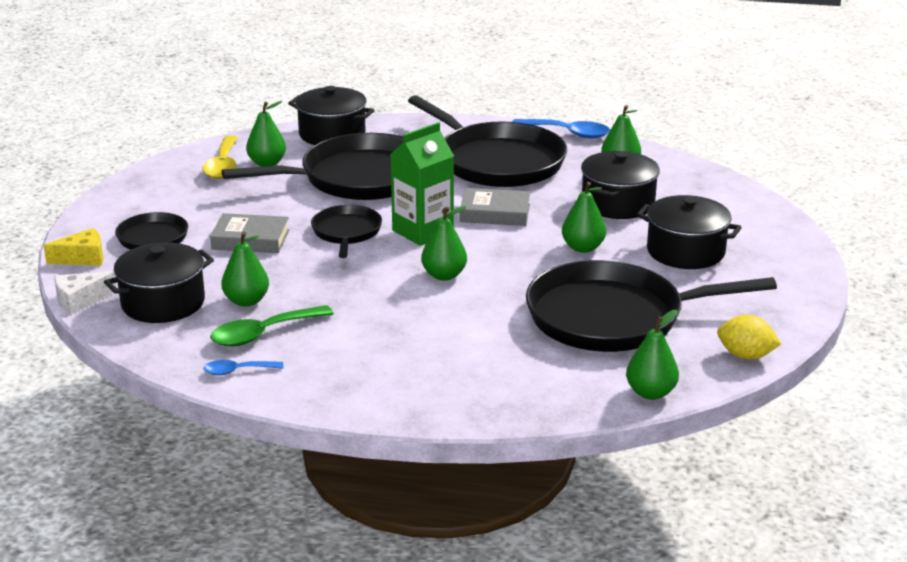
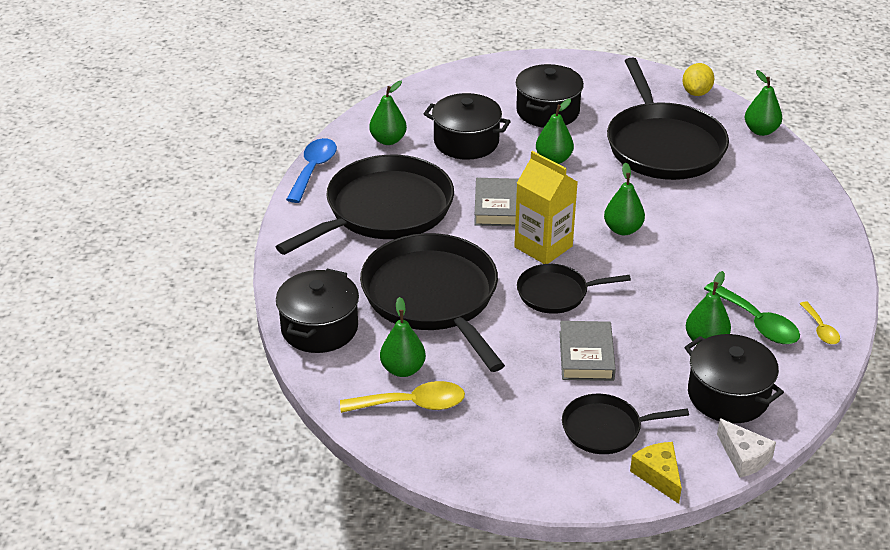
camera: 95 degrees left, 10 degrees up
(237, 371) = (820, 329): blue spoon -> yellow spoon
(423, 231) = (543, 247): green carton -> yellow carton

